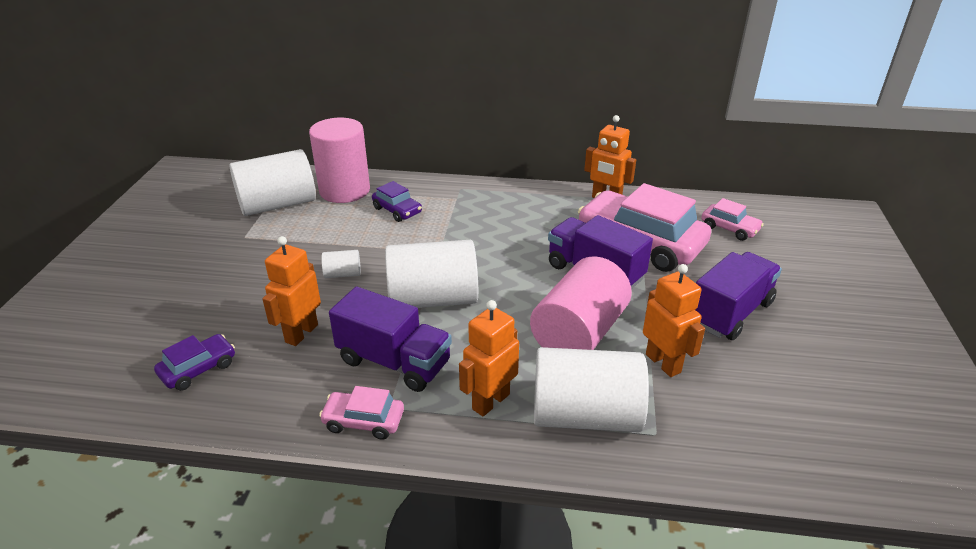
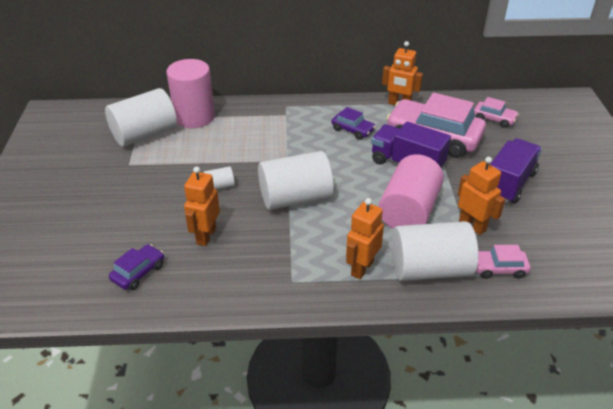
camera: 10 degrees left, 5 degrees up
(364, 421) = (277, 294): pink car -> pink car (498, 268)
(394, 362) = (283, 248): purple truck -> none
(397, 210) = (242, 130): purple car -> purple car (352, 130)

